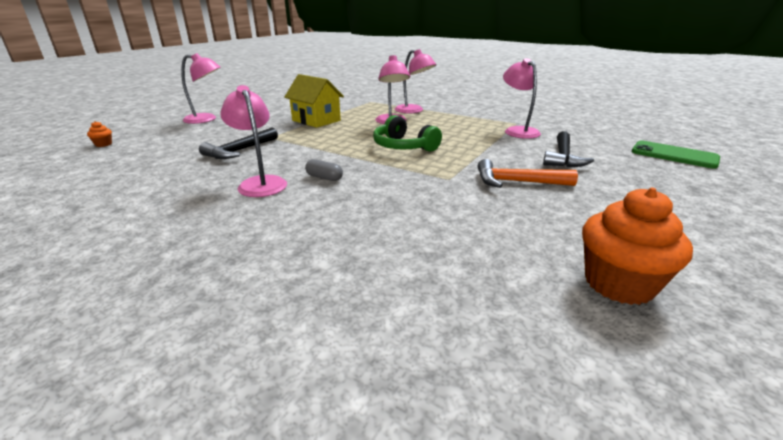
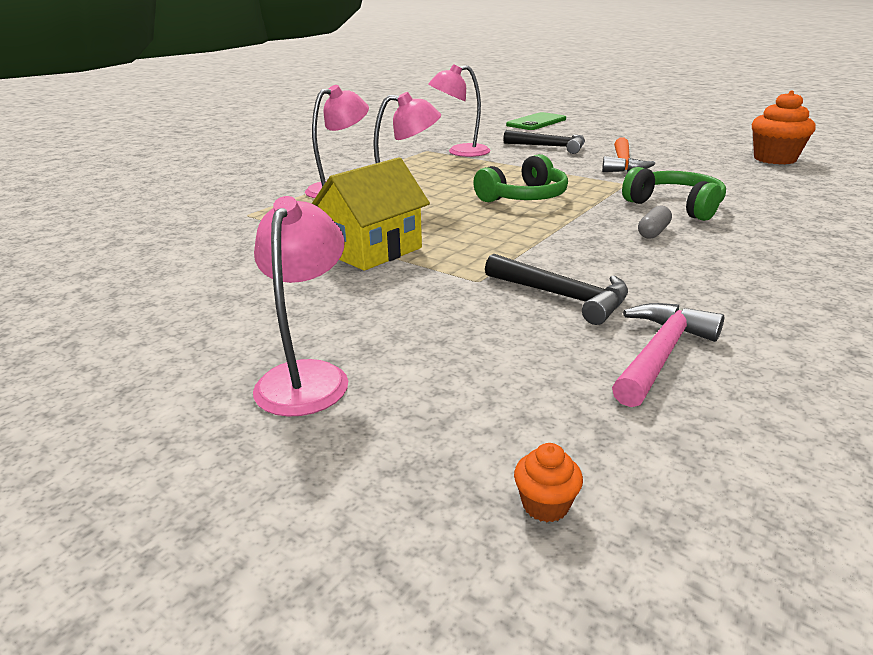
camera: 85 degrees left, 0 degrees up
(166, 165) = (660, 354): none -> pink hammer
(260, 183) = (692, 265): pink lamp -> none
(385, 191) = (675, 206): none -> green headphones

